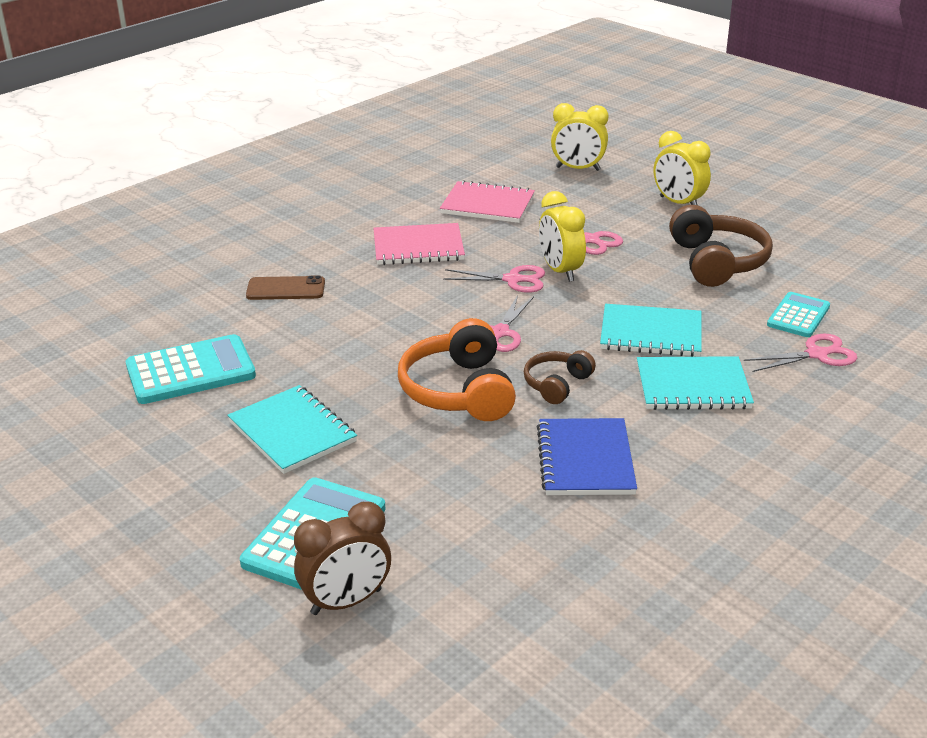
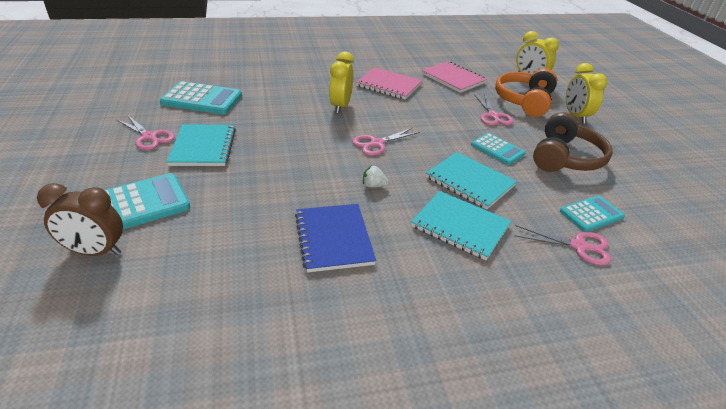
camera: 30 degrees right, 5 degrees up
(286, 289) = (296, 80): brown phone -> none
(459, 391) = (313, 164): orange headphones -> orange headphones (524, 101)
(513, 280) = (420, 119): pink scissors -> pink scissors (149, 137)
(557, 384) = (373, 185): brown headphones -> white strawberry
(560, 271) = (454, 125): yellow clock -> yellow clock (340, 106)
(585, 460) = (333, 239): blue notebook -> blue notebook turned 45 degrees counterclockwise
(639, 282) = (497, 149): none -> turquoise calculator

